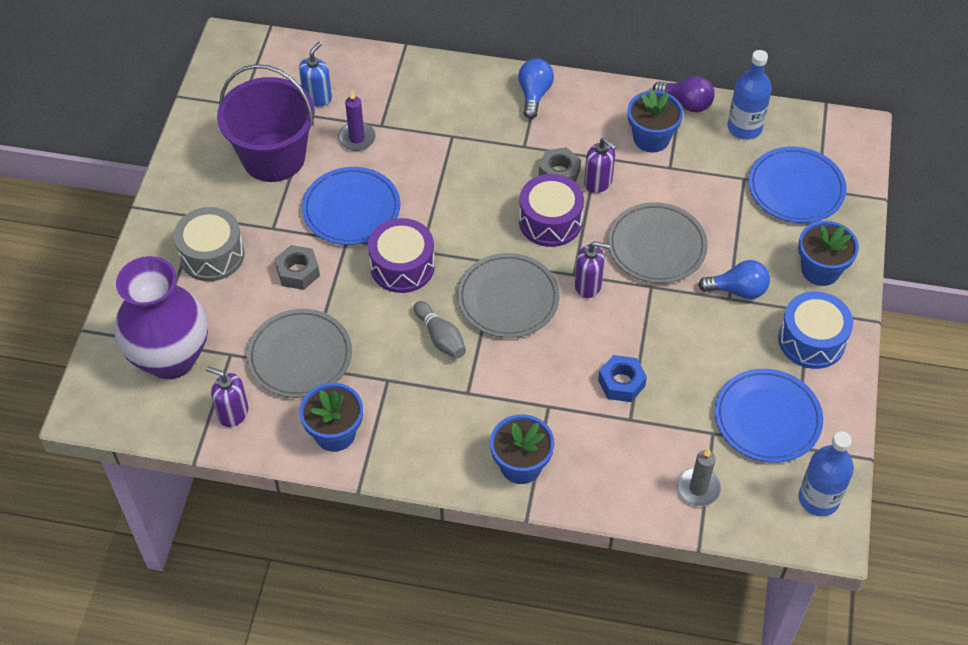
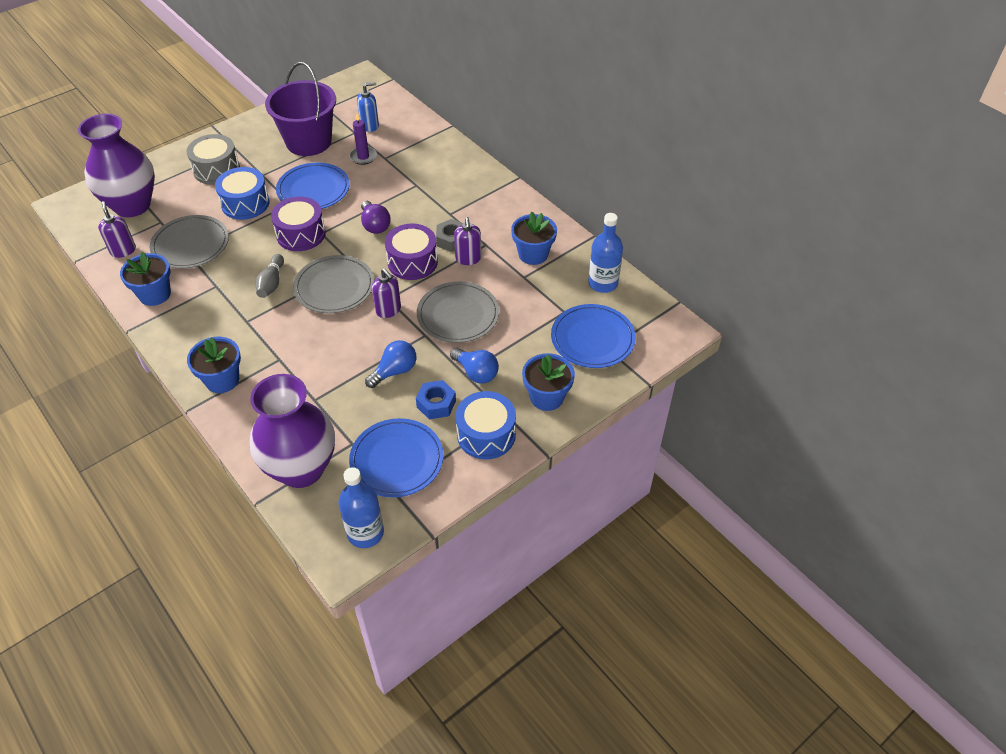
camera: 40 degrees right, 5 degrees down
(298, 272) = (245, 203): grey nut -> blue drum
(534, 94) = (492, 190): blue light bulb -> blue light bulb (394, 371)
(621, 383) = (336, 376): blue nut -> blue nut (436, 404)
(686, 103) = (581, 248): purple light bulb -> purple light bulb (375, 225)
(698, 488) = (301, 469): grey candle -> purple vase

